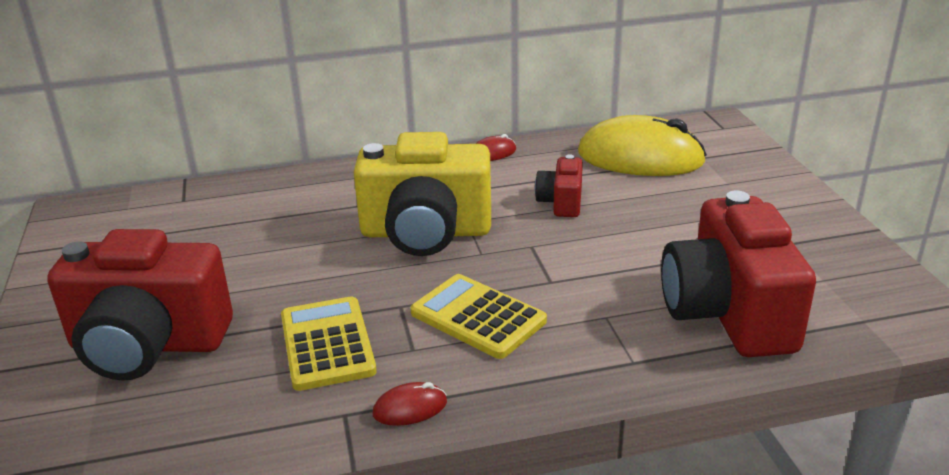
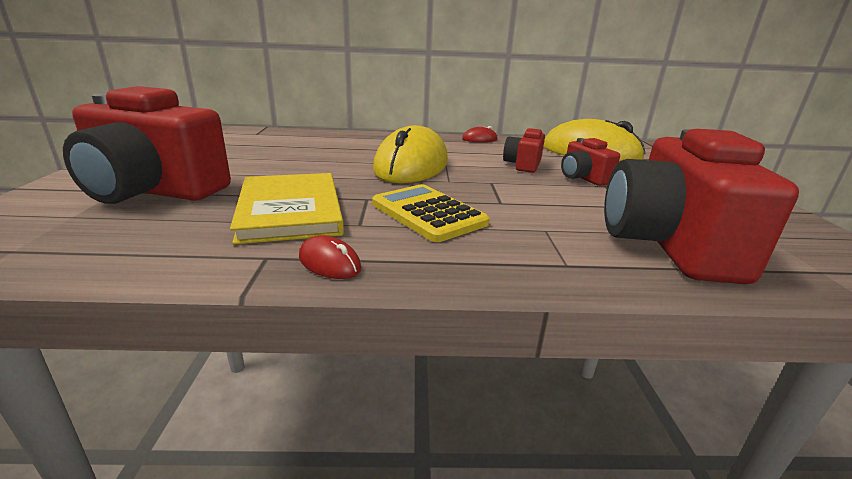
camera: 10 degrees right, 5 degrees down
(327, 344) = (290, 210): yellow calculator -> yellow book
(410, 408) = (329, 263): red mouse -> red mouse turned 45 degrees clockwise
(426, 233) = (411, 166): yellow camera -> yellow mouse
(635, 215) = (583, 178): none -> red camera

